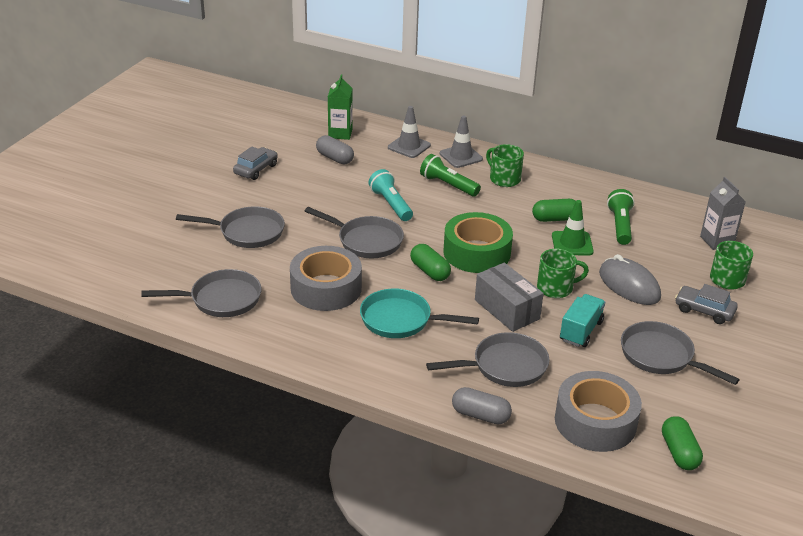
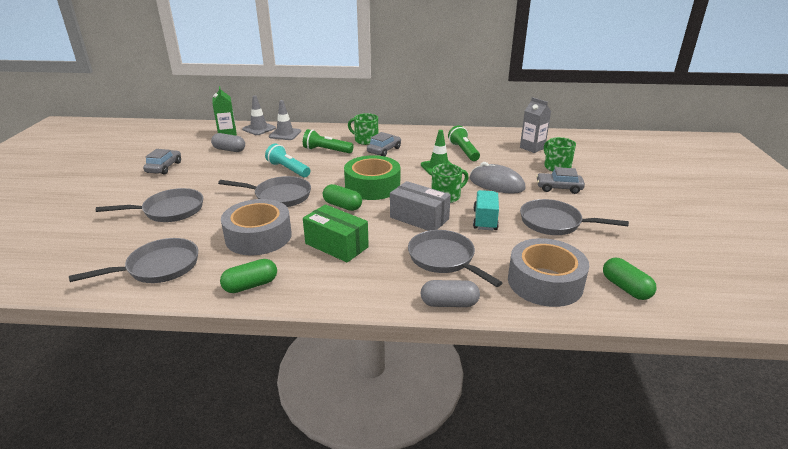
camera: 20 degrees left, 5 degrees down
(400, 320) = (336, 245): turquoise pan -> green box
(461, 156) = (327, 133): grey traffic cone -> grey traffic cone (259, 129)
(505, 366) = (444, 259): grey pan -> grey pan turned 90 degrees counterclockwise
(519, 201) = (384, 150): none -> grey car
(555, 219) = (416, 156): green capsule -> green capsule (250, 285)

